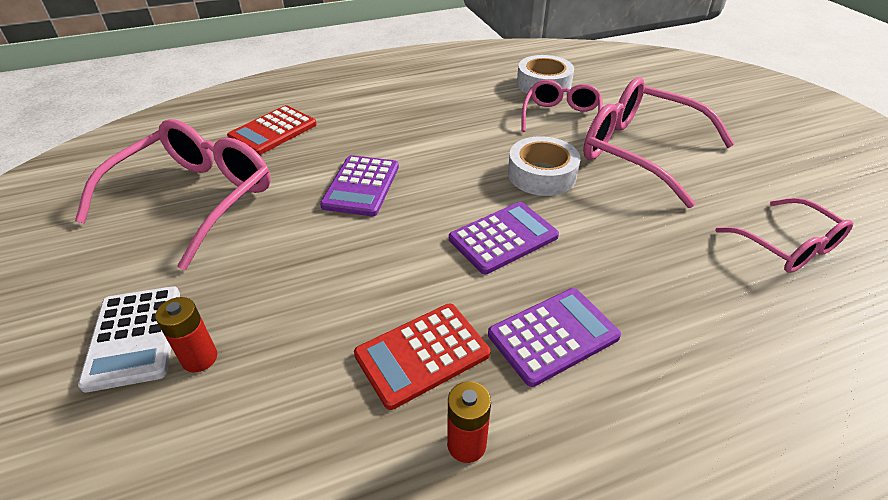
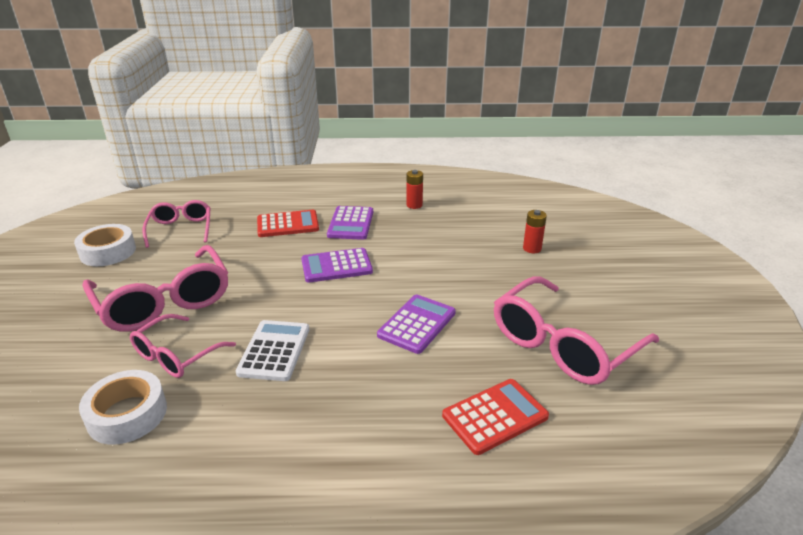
camera: 160 degrees left, 10 degrees down
(134, 337) = (572, 263): white calculator -> white calculator (274, 351)
(422, 354) = (418, 229): red calculator -> red calculator (288, 224)
(541, 174) = (265, 301): white tape -> white tape (108, 252)
(553, 336) = (351, 223): purple calculator -> purple calculator turned 75 degrees counterclockwise

